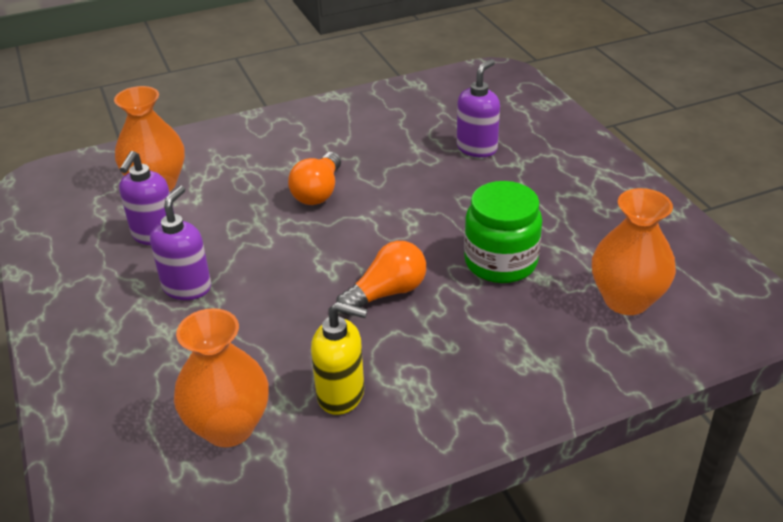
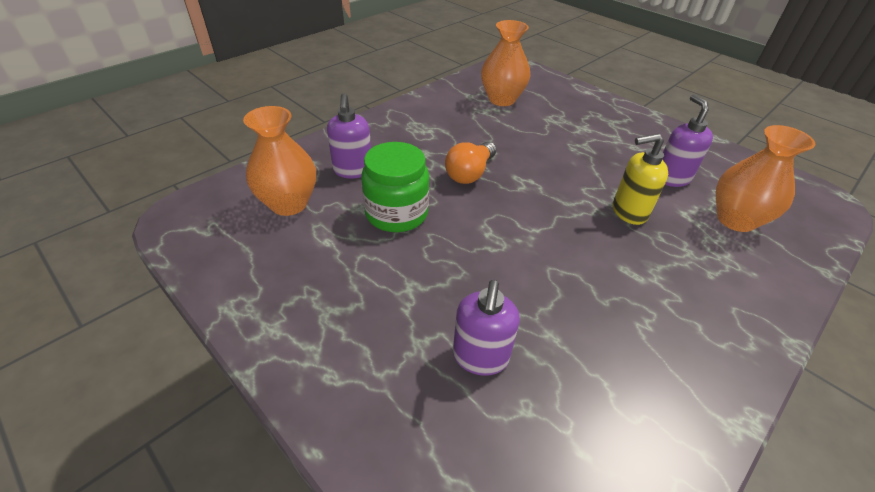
camera: 155 degrees right, 5 degrees up
(187, 287) = (602, 151): purple soap dispenser -> purple soap dispenser (353, 170)
(318, 192) = (597, 246): orange light bulb -> none
(341, 395) = (457, 119): yellow soap dispenser -> yellow soap dispenser (628, 212)

